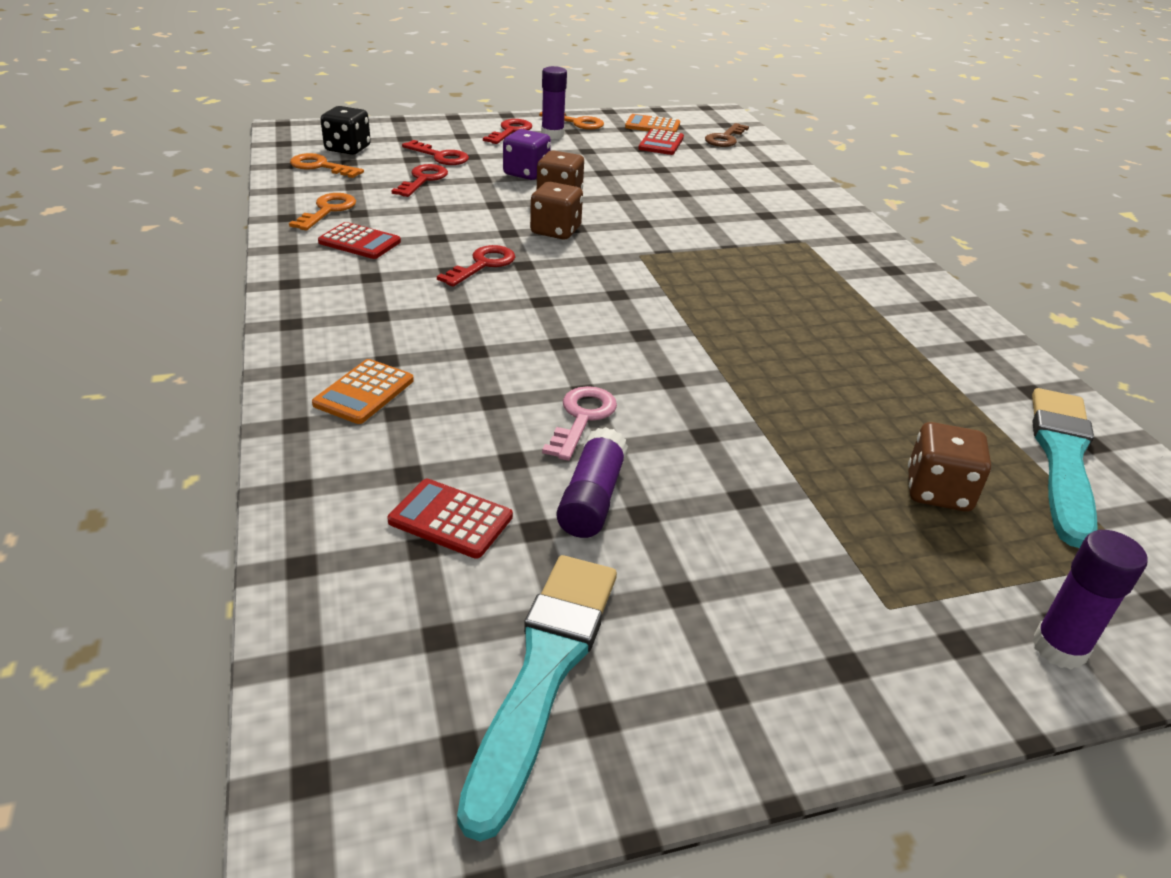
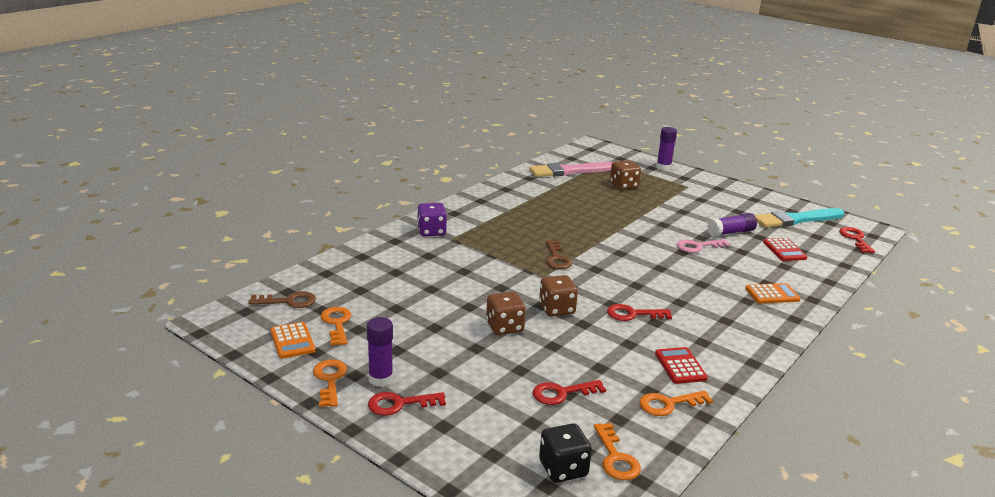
camera: 125 degrees left, 10 degrees down
(440, 156) = (508, 410): red key -> red key (855, 239)
(526, 173) = (483, 356): purple dice -> purple dice (431, 231)
(661, 143) = (337, 324): red calculator -> orange key
(676, 280) = (556, 258): none -> brown key
(1063, 459) = (570, 171): turquoise brush -> pink brush

